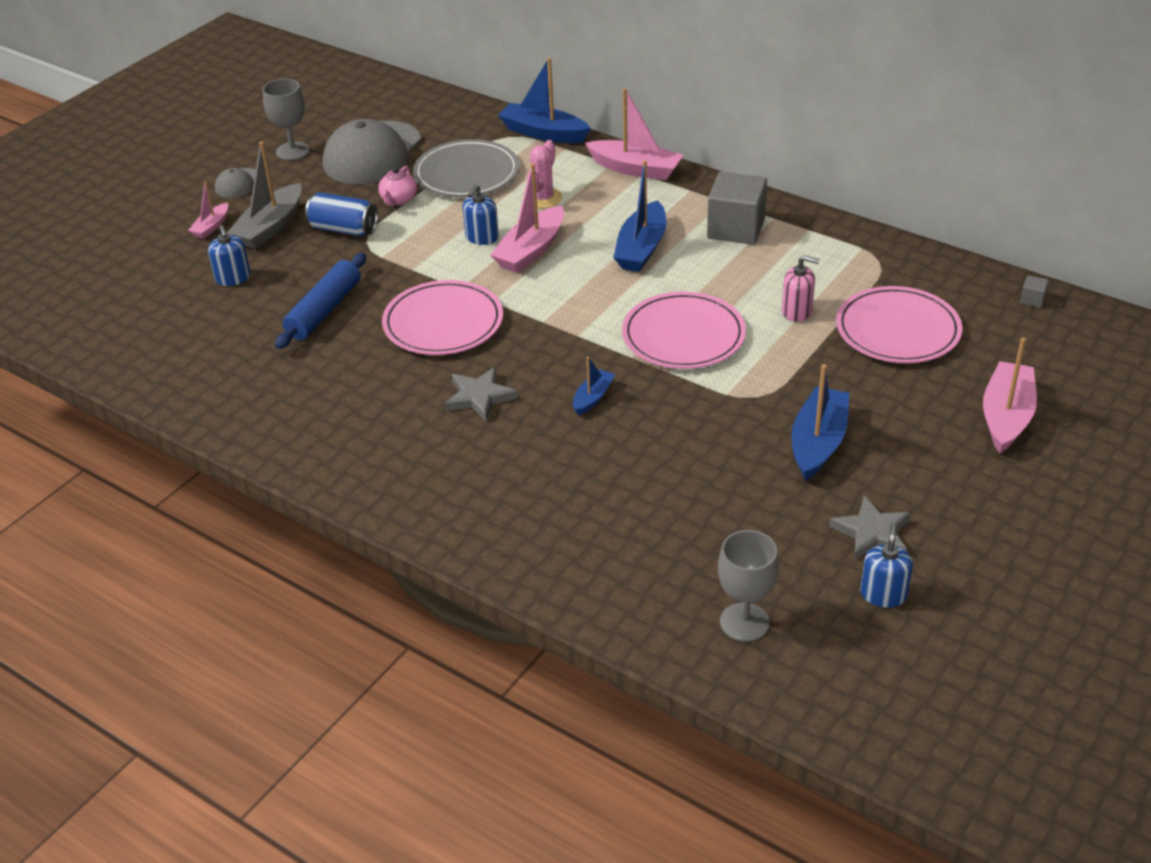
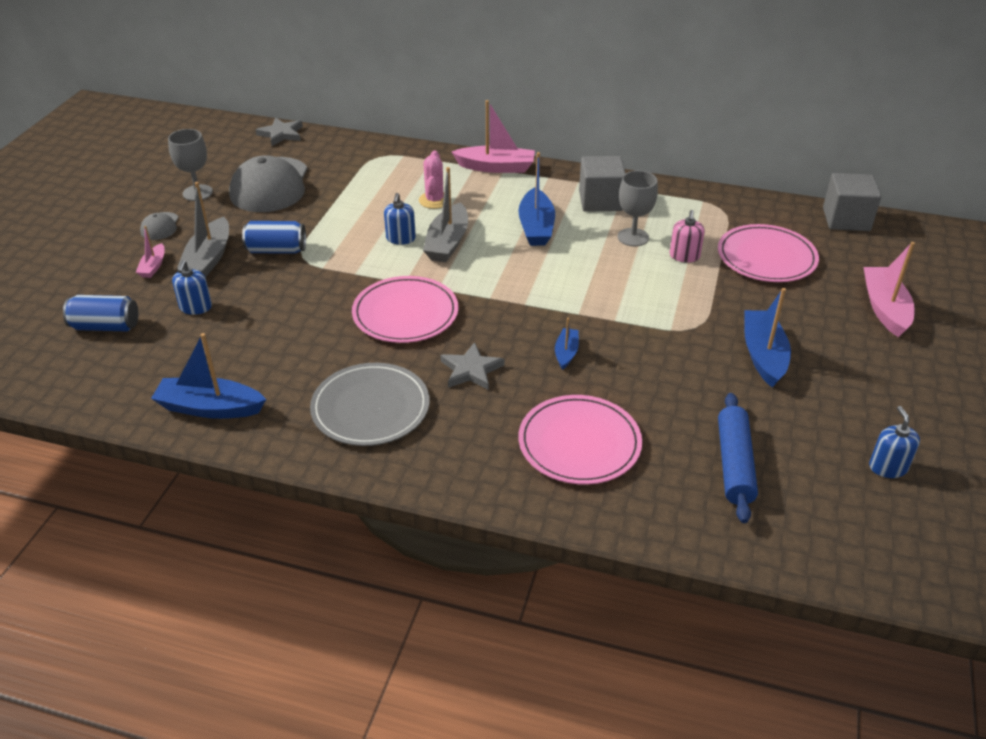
camera: 20 degrees left, 0 degrees up
(138, 283) = (106, 326): none -> blue can
(233, 278) = (196, 307): blue soap dispenser -> blue soap dispenser turned 45 degrees clockwise
(324, 311) = (294, 321): blue rolling pin -> blue rolling pin (734, 464)
(398, 199) = (312, 219): pink teapot -> none
(466, 173) = (360, 190): grey plate -> grey plate (370, 408)
(531, 251) = (447, 243): pink boat -> grey boat
(543, 133) = (406, 150): blue boat -> blue boat (210, 408)
(683, 335) = (609, 289): pink plate -> pink plate (579, 443)
(744, 622) = (798, 516): grey goblet -> grey goblet (633, 237)
(797, 311) = (684, 256): pink soap dispenser -> pink soap dispenser turned 105 degrees clockwise
(872, 532) = (847, 419): grey star -> grey star (281, 134)
(1032, 300) = (846, 219): grey cube -> grey cube, size x2.50

